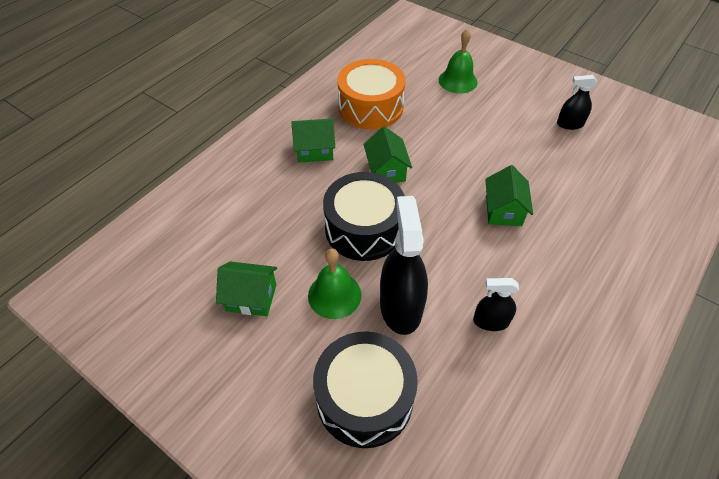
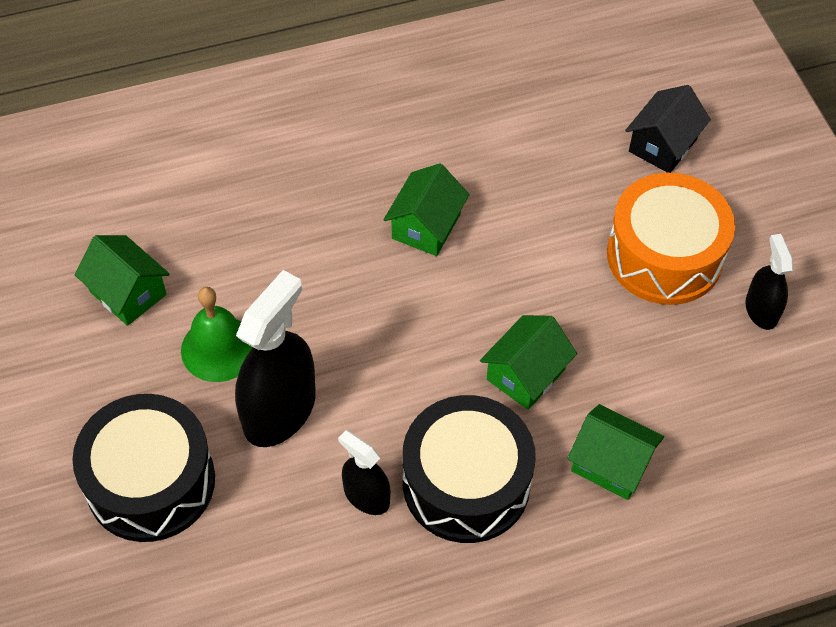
camera: 35 degrees right, 5 degrees up
(315, 150) = (360, 144): green house -> green house (611, 464)
(364, 228) = (325, 288): black drum -> black drum (466, 483)
(370, 107) = (493, 119): orange drum -> orange drum (664, 255)
(457, 81) = (662, 145): green bell -> black house
(570, 124) = (761, 310): black spray bottle -> black spray bottle turned 45 degrees clockwise

